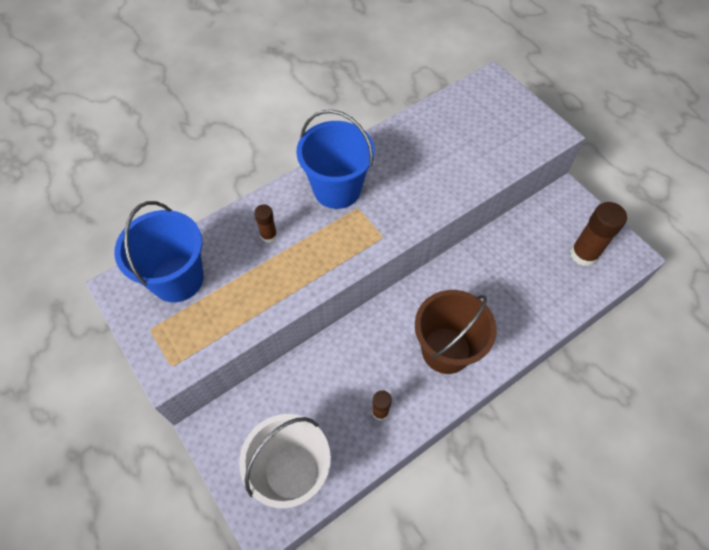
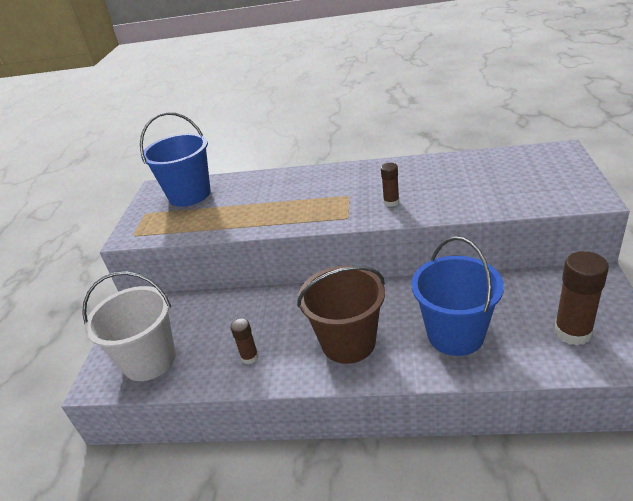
camera: 45 degrees right, 25 degrees down
(269, 235) = (269, 191): brown glue stick -> brown glue stick (391, 202)
(337, 189) = (345, 181): blue bucket -> blue bucket (455, 334)

